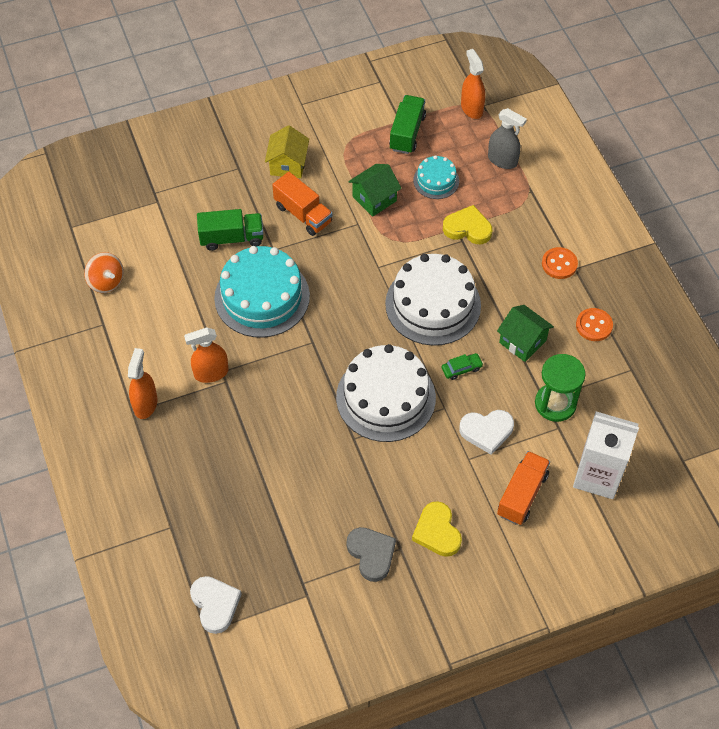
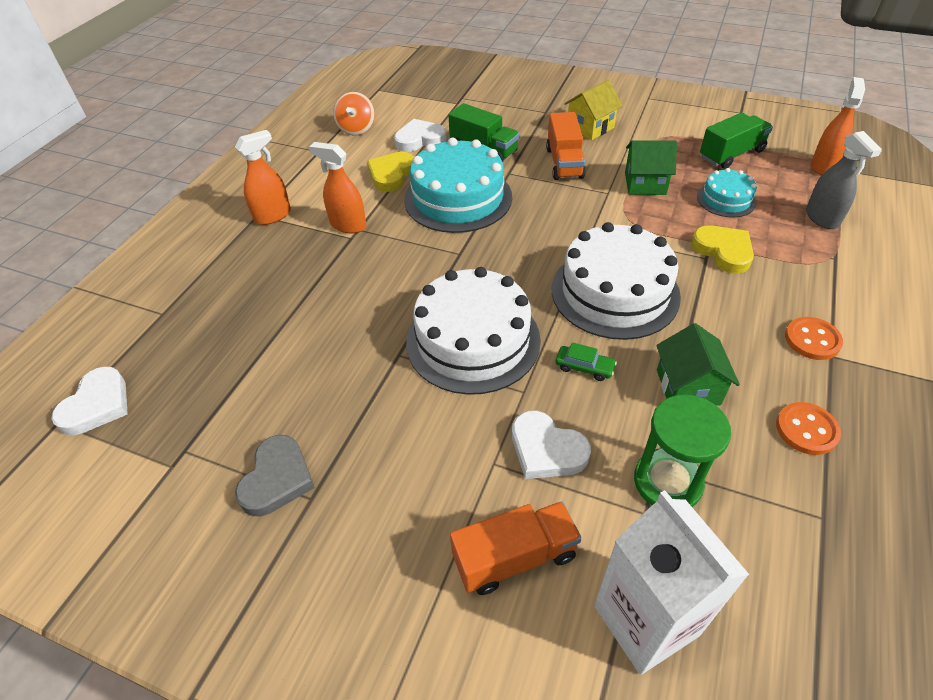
camera: 45 degrees right, 10 degrees down
(171, 260) = (420, 139): none -> white heart
(437, 532) = (369, 514): yellow heart -> yellow heart (391, 174)

